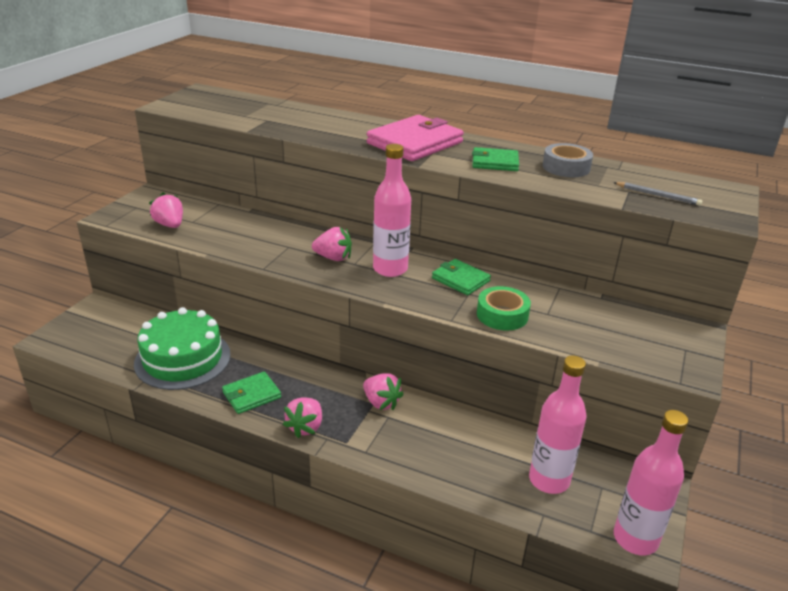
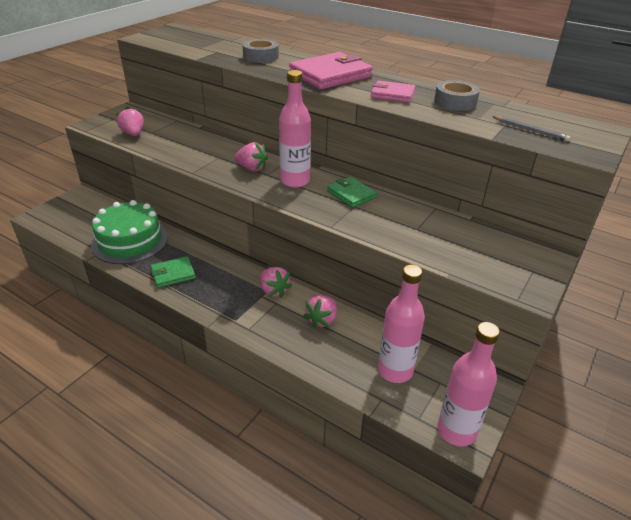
camera: 10 degrees right, 5 degrees up
(305, 427) = (207, 304): pink strawberry -> pink strawberry (322, 320)
(323, 124) = (261, 57): none -> grey tape
(495, 162) = (392, 94): green wallet -> pink wallet
(502, 315) = (376, 226): green tape -> none

